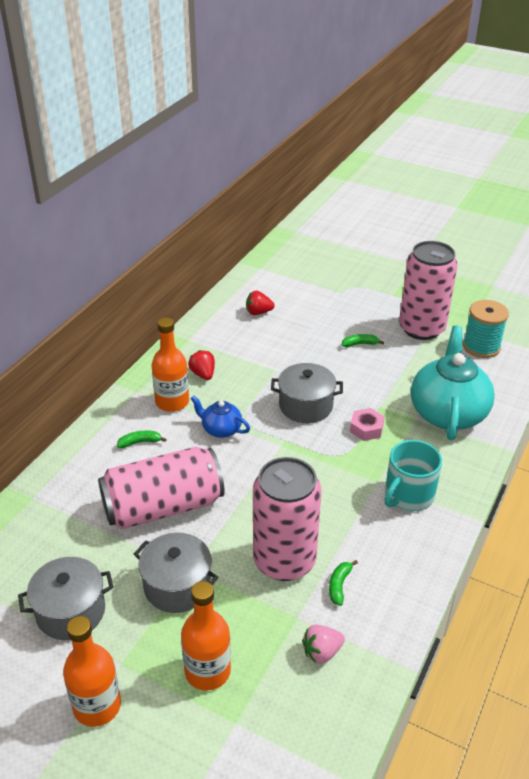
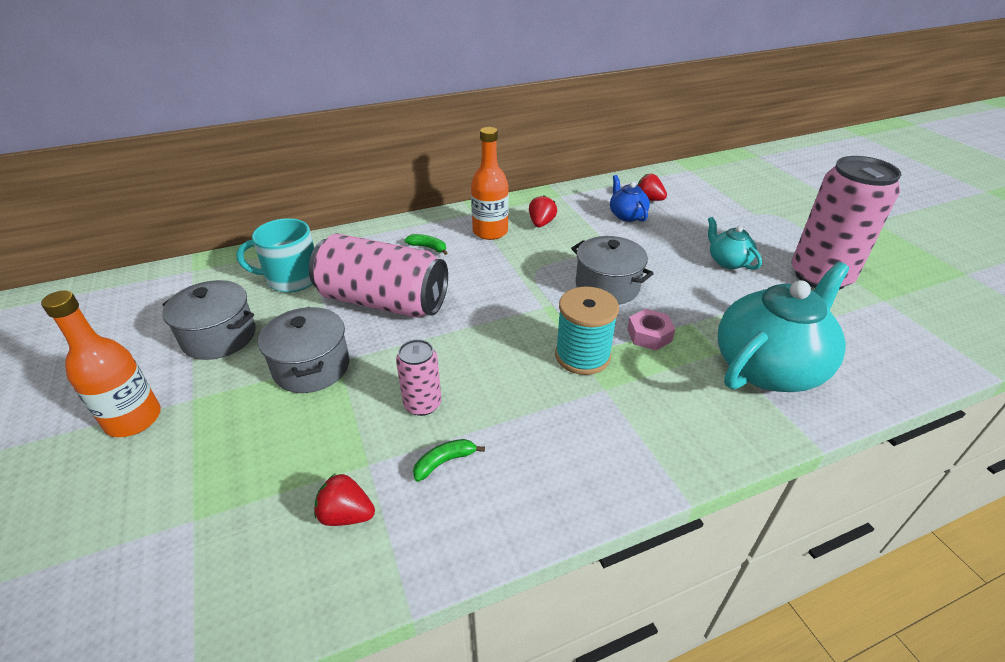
camera: 40 degrees right, 0 degrees up
(207, 671) = (237, 454): orange bottle -> none
(220, 429) = (504, 269): blue teapot -> blue teapot (626, 215)
(284, 560) = (422, 404): pink can -> pink can, size x0.49
(322, 652) = (346, 515): pink strawberry -> red strawberry
(360, 344) = (727, 261): green banana -> turquoise teapot
(408, 495) = (625, 421): turquoise mug -> turquoise mug (292, 278)
(481, 347) = (887, 324): turquoise spool -> turquoise spool (582, 356)

